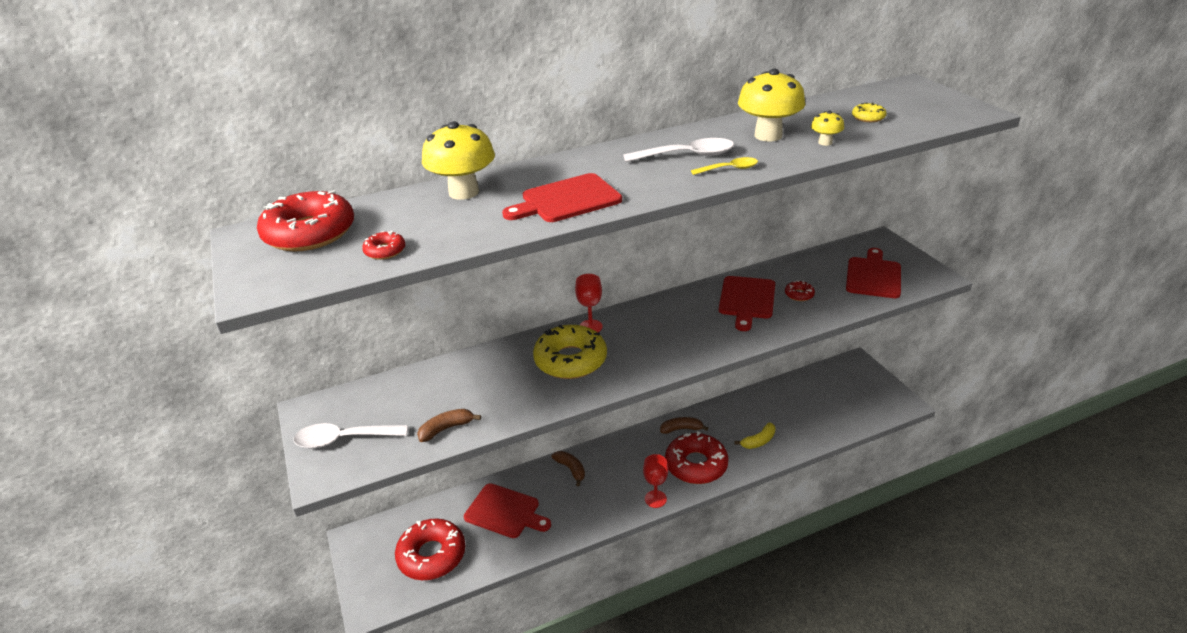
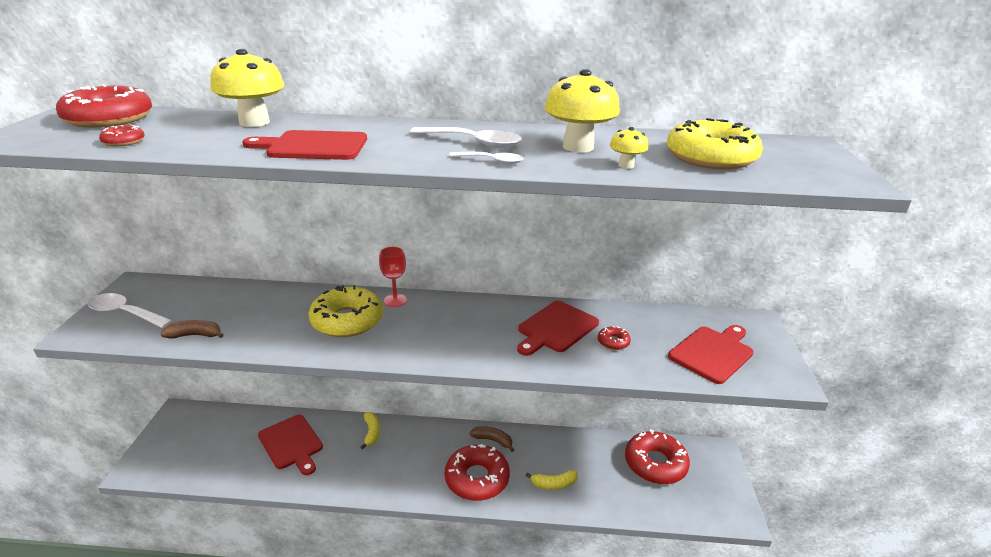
camera: 25 degrees right, 5 degrees down
(432, 555) = (210, 452): red donut -> red donut (655, 464)
(571, 469) = (372, 433): brown banana -> yellow banana
(655, 499) = (415, 492): red goblet -> none
(729, 169) = (491, 161): yellow spoon -> white spoon
(868, 117) = (710, 157): yellow donut -> yellow donut, size x2.30

